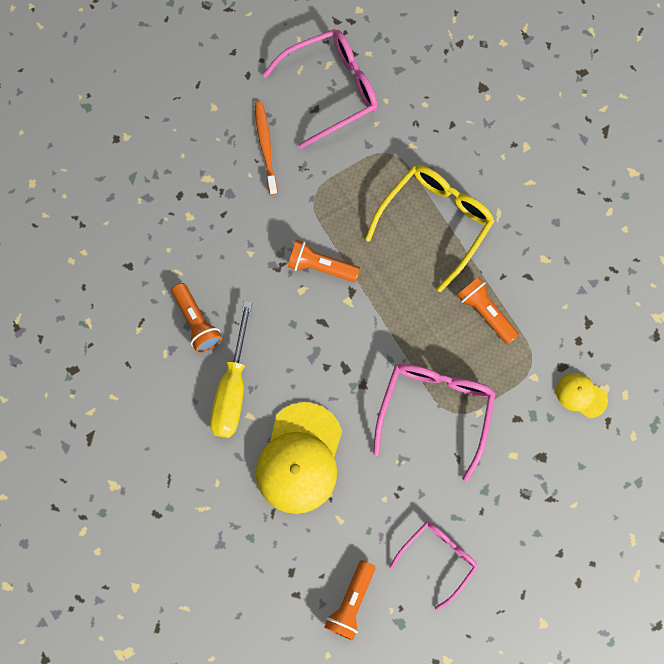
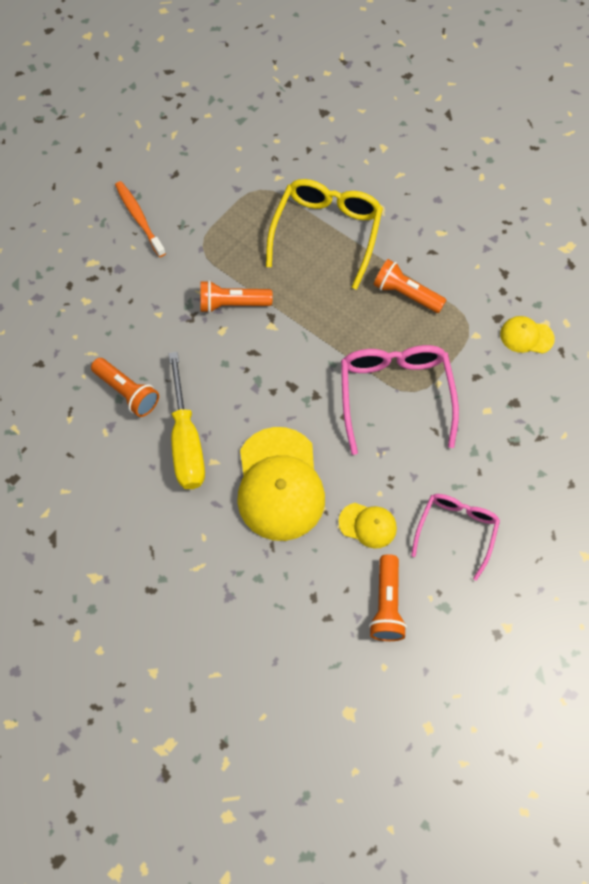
camera: 20 degrees left, 10 degrees down
(331, 90) = (184, 154): pink glasses -> none
(362, 525) = (368, 525): none -> yellow cap

